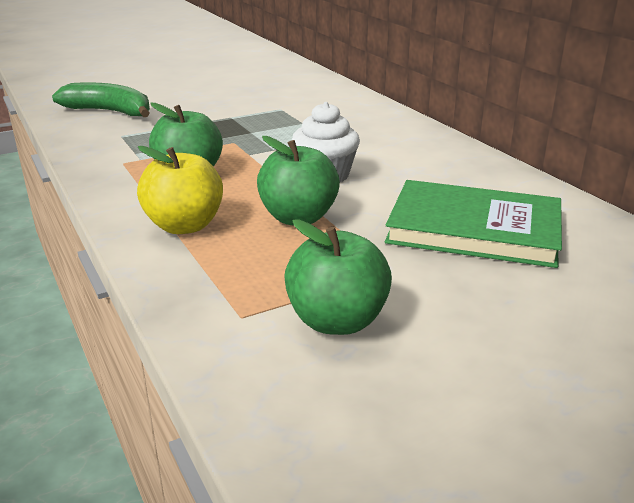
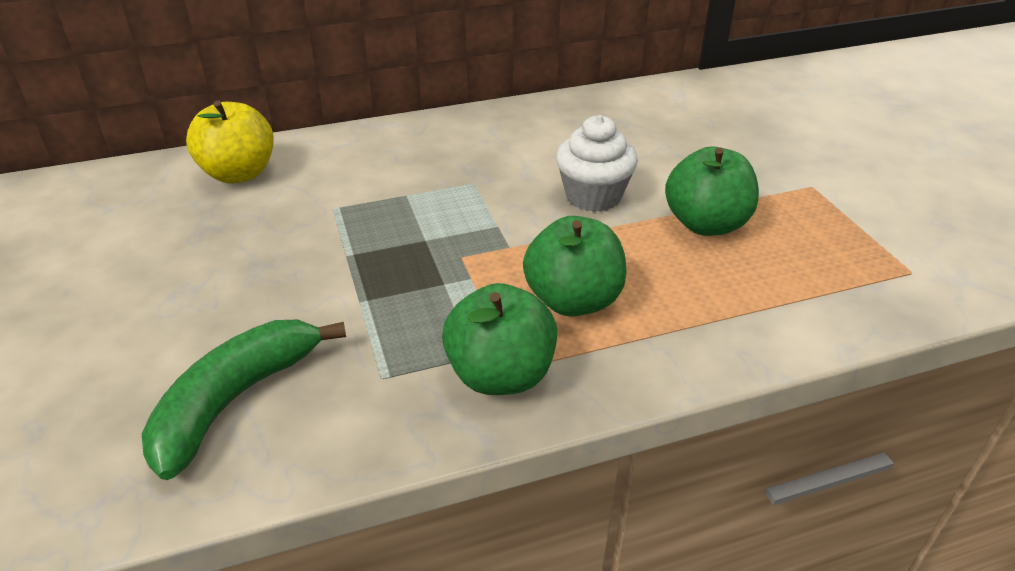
camera: 80 degrees left, 10 degrees up
(184, 226) = (730, 305): yellow apple -> yellow apple (239, 174)
(337, 321) = (901, 222): green apple -> green apple (500, 375)
(474, 229) = (726, 135): green book -> none

